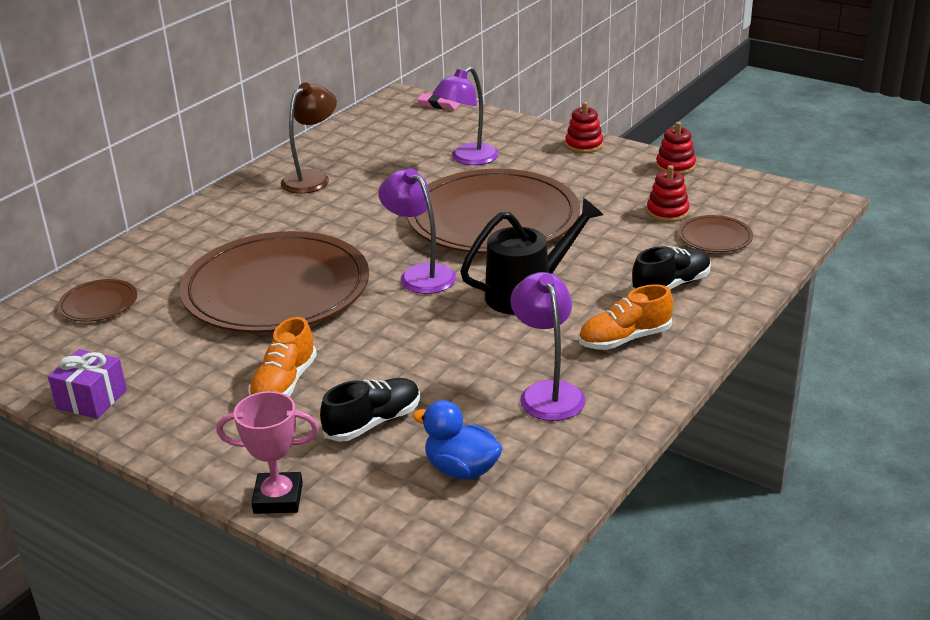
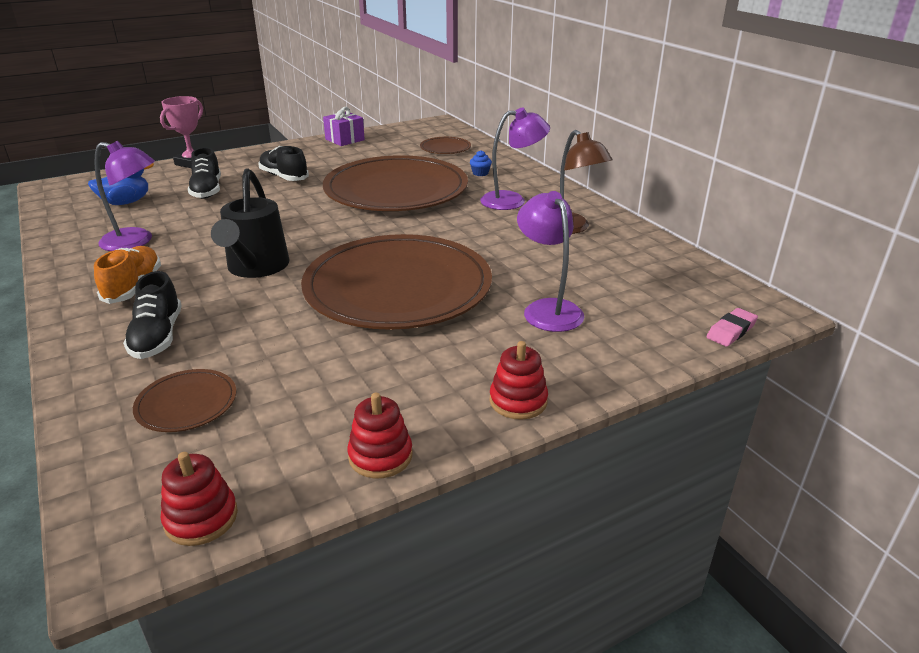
camera: 115 degrees right, 0 degrees up
(187, 255) = (480, 173): none -> blue cupcake
(284, 384) = (284, 177): orange shoe -> black shoe
(420, 274) = (347, 236): purple lamp -> purple lamp (512, 200)
(667, 212) = (279, 394): red stacking toy -> red stacking toy (201, 518)

